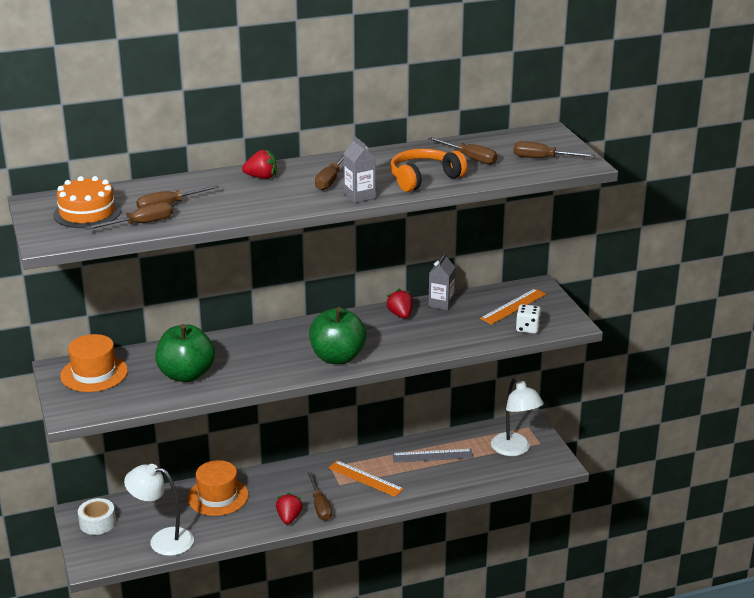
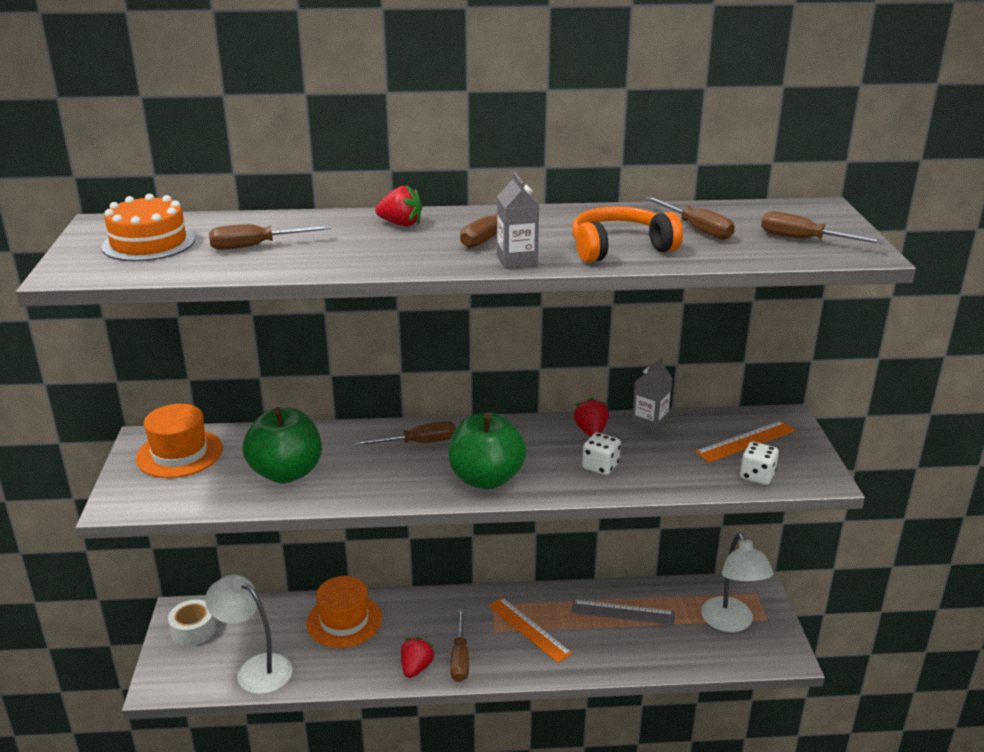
camera: 15 degrees right, 0 degrees up
(141, 224) = (202, 264): brown screwdriver -> brown screwdriver (418, 443)
(416, 337) = (600, 466): none -> white dice

